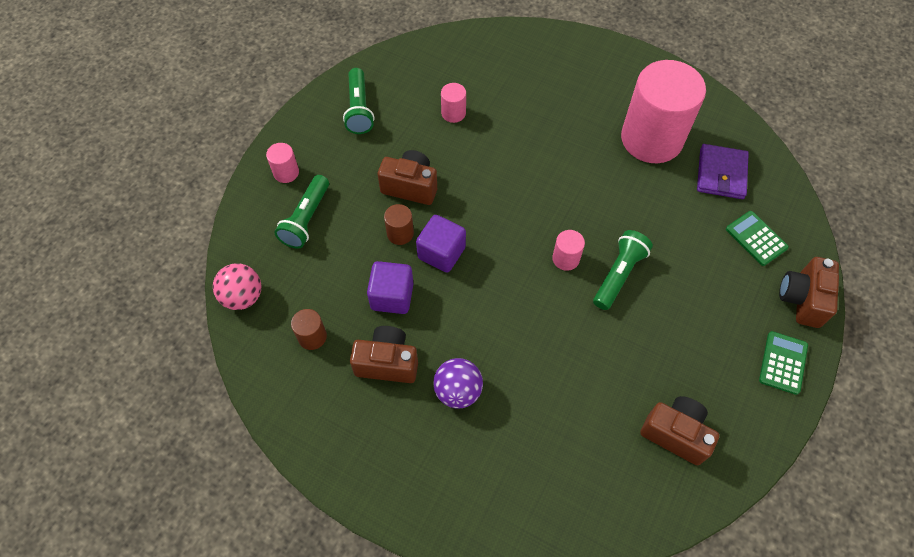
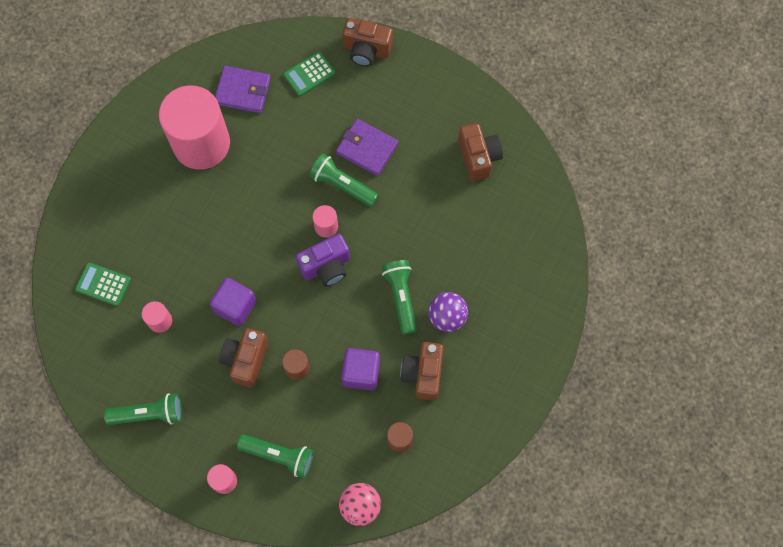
camera: 90 degrees left, 10 degrees up
(441, 253) = (318, 331): purple cube -> purple cube (235, 306)
(482, 339) = (401, 297): none -> green flashlight
(517, 259) = (326, 267): none -> purple camera
(669, 301) = (367, 148): none -> purple wallet
(675, 434) = (478, 157): brown camera -> brown camera turned 135 degrees clockwise
(783, 363) = (420, 74): green calculator -> green calculator (103, 284)

